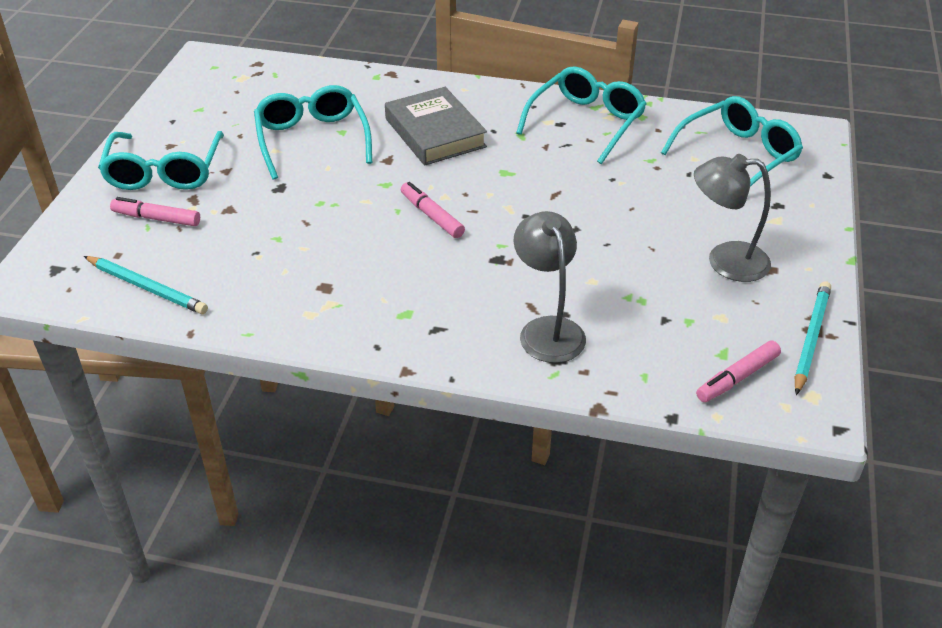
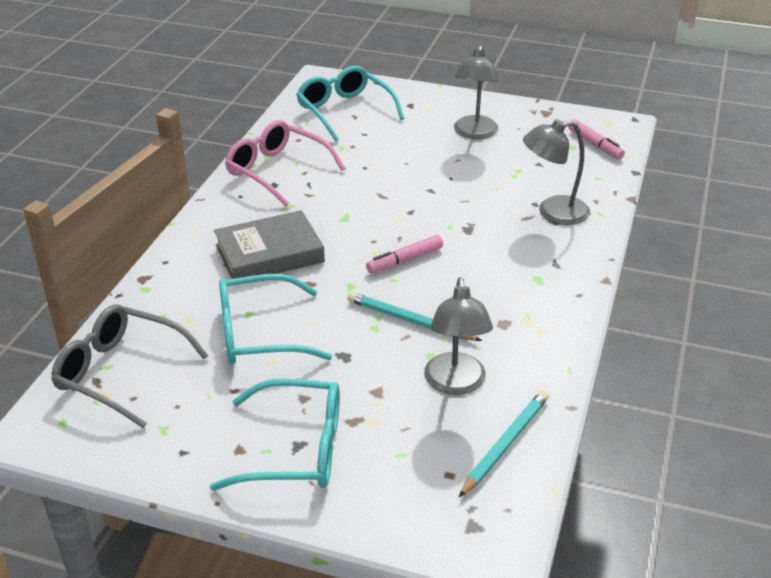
camera: 85 degrees left, 5 degrees down
(156, 218) = (387, 448): pink marker -> none
(233, 255) = (455, 384): none -> grey lamp
(266, 81) = (121, 373): none -> grey glasses
(586, 122) = (277, 171): turquoise glasses -> pink glasses
(811, 338) = (555, 115): turquoise pencil -> turquoise pencil (410, 321)

